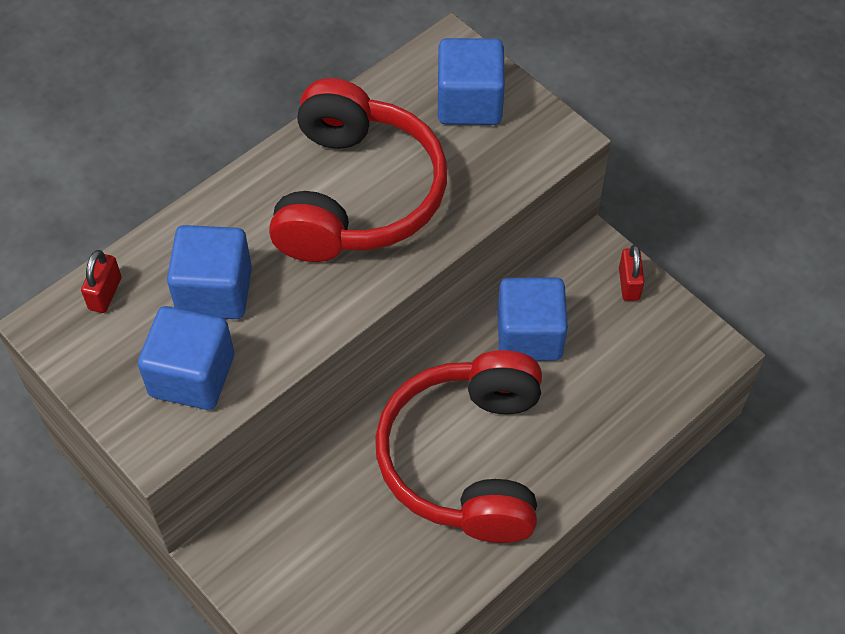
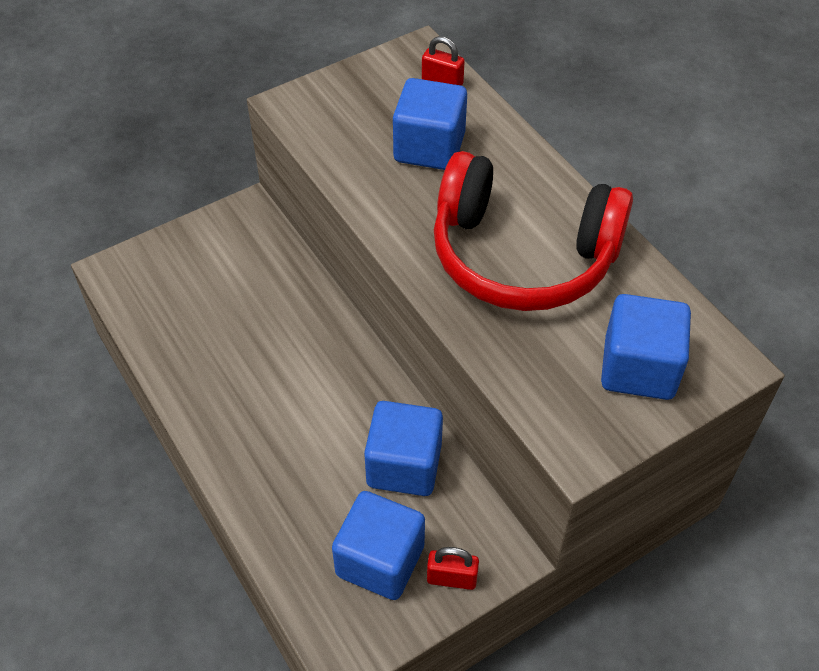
camera: 100 degrees right, 5 degrees down
(192, 376) = (347, 128): blue cube -> blue cube (380, 560)
(466, 459) = (280, 387): red headphones -> none

